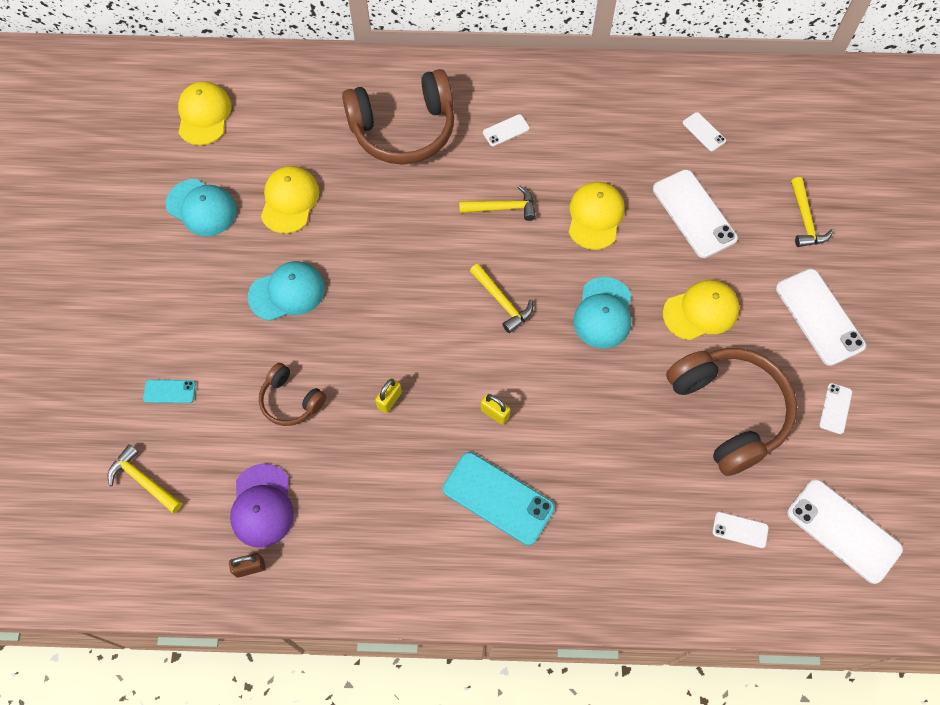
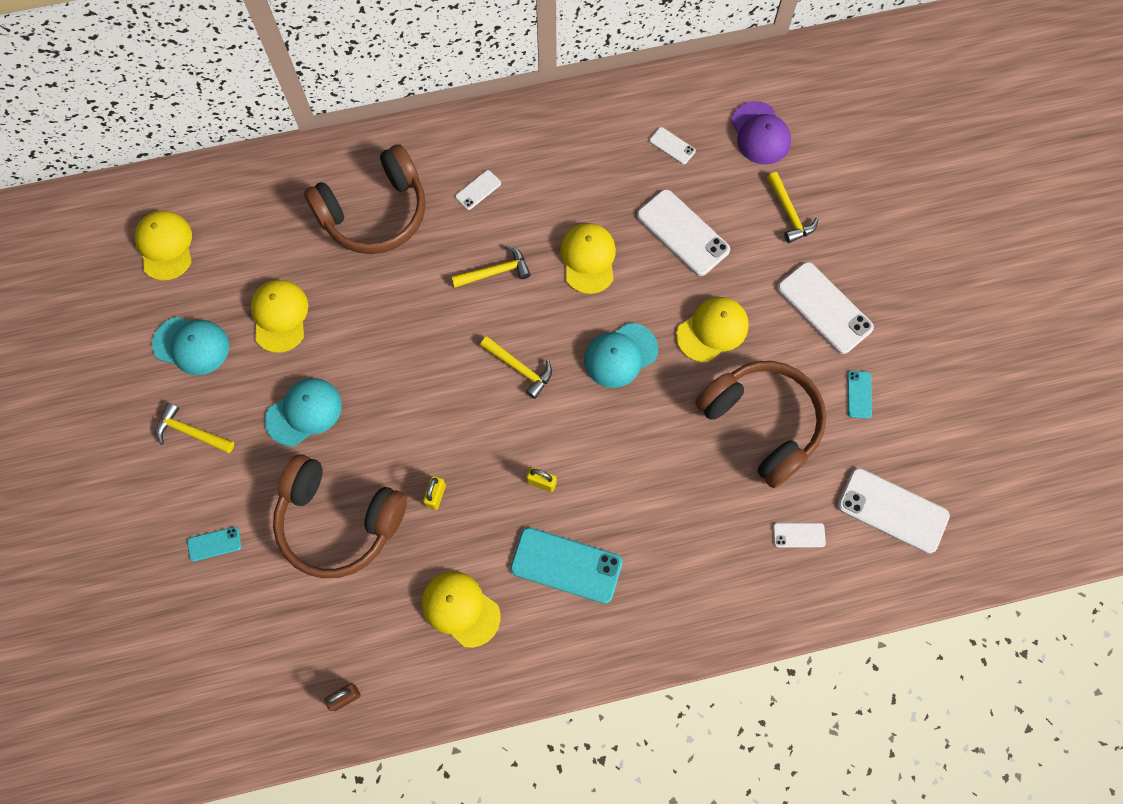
camera: 15 degrees left, 5 degrees up
(143, 480) = (214, 640): yellow hammer -> yellow hammer (191, 432)
(262, 506) = (340, 634): purple cap -> purple cap (760, 133)
(291, 401) = (339, 521): brown headphones -> brown headphones, size x1.96
(383, 512) = (460, 608): none -> yellow cap
(603, 313) = (620, 355): turquoise cap -> turquoise cap turned 60 degrees clockwise
(835, 408) = (859, 394): white phone -> turquoise phone

